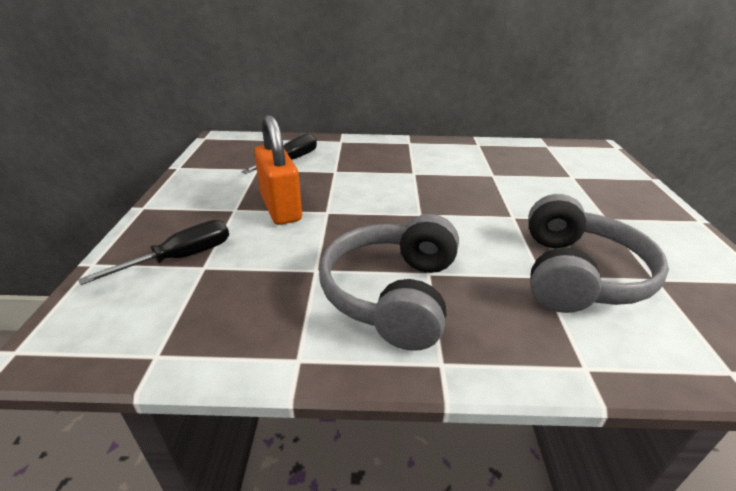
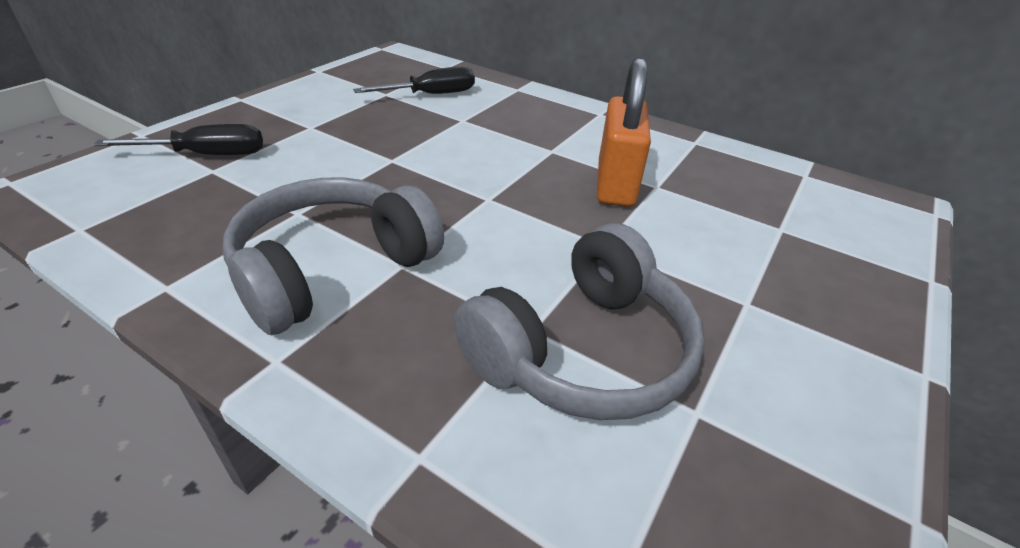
camera: 30 degrees right, 5 degrees up
(280, 208) = (352, 140): orange padlock -> orange padlock (615, 184)

